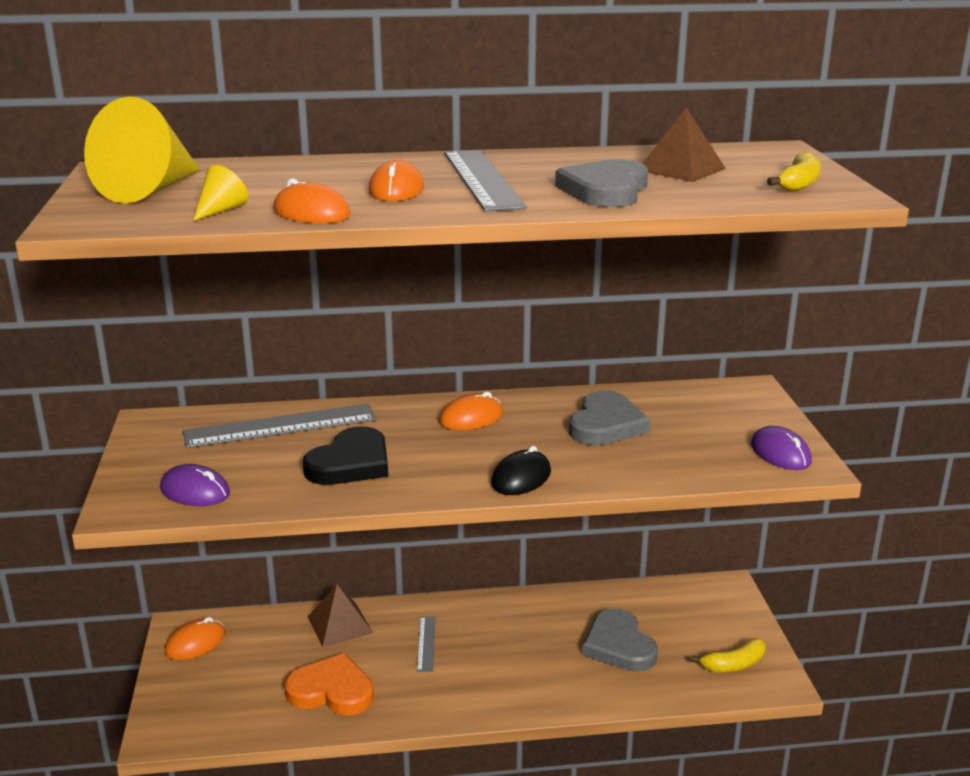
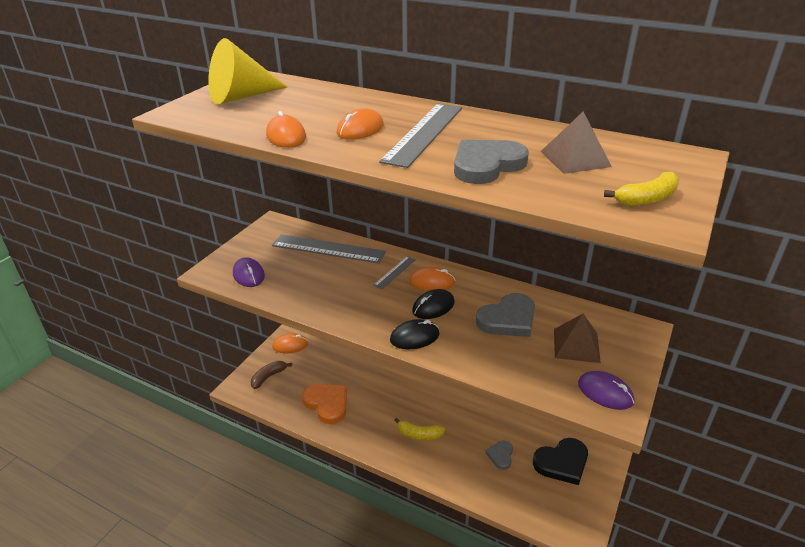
camera: 35 degrees right, 10 degrees up
(201, 697) = (268, 377): none -> brown banana
(221, 210) = (247, 121): yellow cone -> none
(339, 624) = (362, 366): brown pyramid -> brown pyramid (576, 345)
(350, 463) = (336, 288): black heart -> black heart (562, 463)
(426, 643) = (395, 399): grey ruler -> grey ruler (395, 272)
(505, 441) = (433, 307): none -> black mouse
(619, 645) = (500, 455): grey heart -> grey heart, size x0.56
(734, 664) = (562, 507): yellow banana -> yellow banana (419, 434)
(780, 453) = (605, 392): purple mouse -> purple mouse turned 60 degrees counterclockwise

